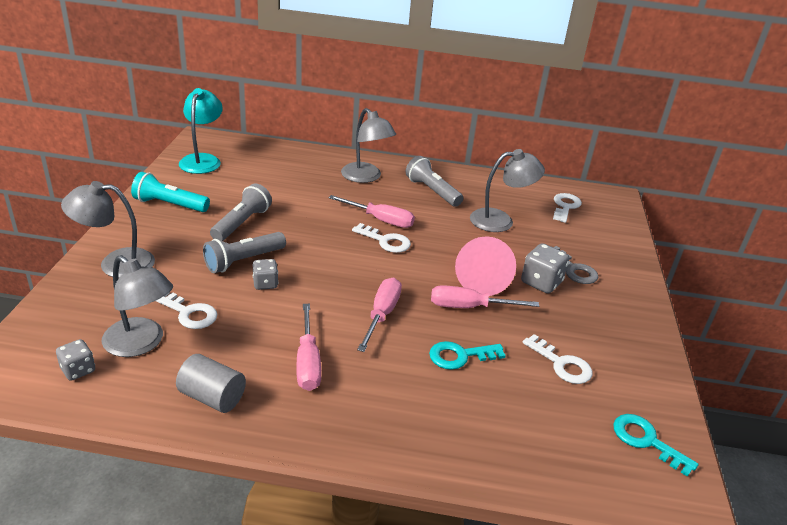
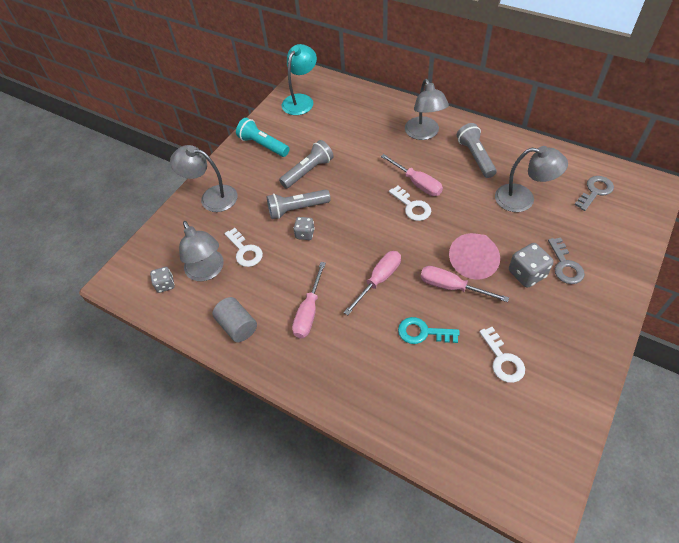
camera: 30 degrees right, 20 degrees up
(565, 206) = (595, 191): white key -> grey key
(646, 441) = (537, 448): turquoise key -> none

